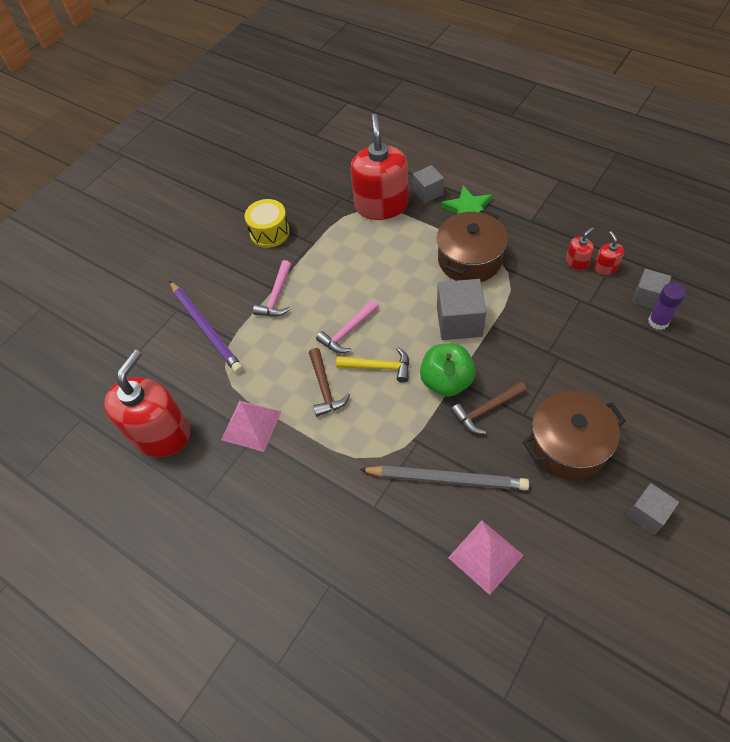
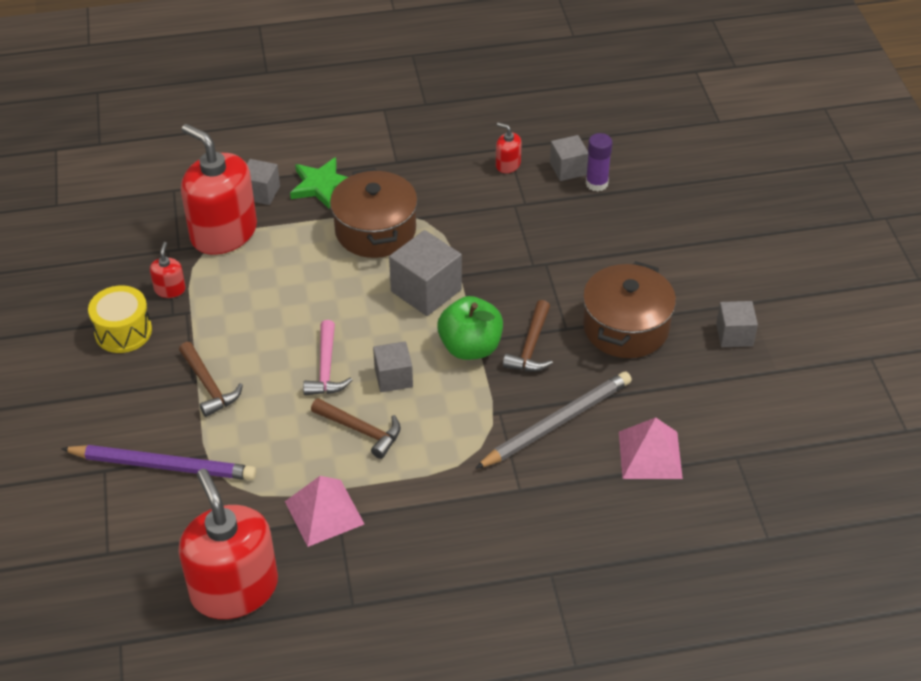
camera: 50 degrees left, 10 degrees down
(276, 296) = (209, 386): pink hammer -> brown hammer
(379, 367) = (393, 377): yellow hammer -> grey cube
(577, 262) = (478, 174): red soap dispenser -> red soap dispenser (170, 289)

